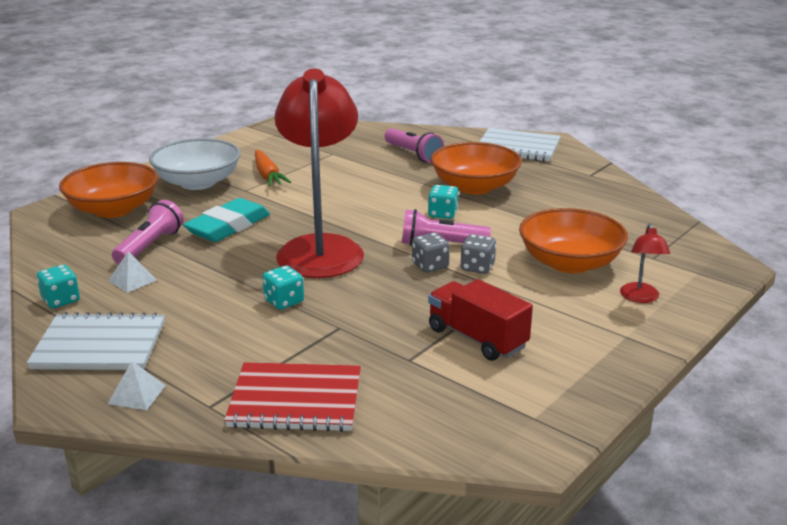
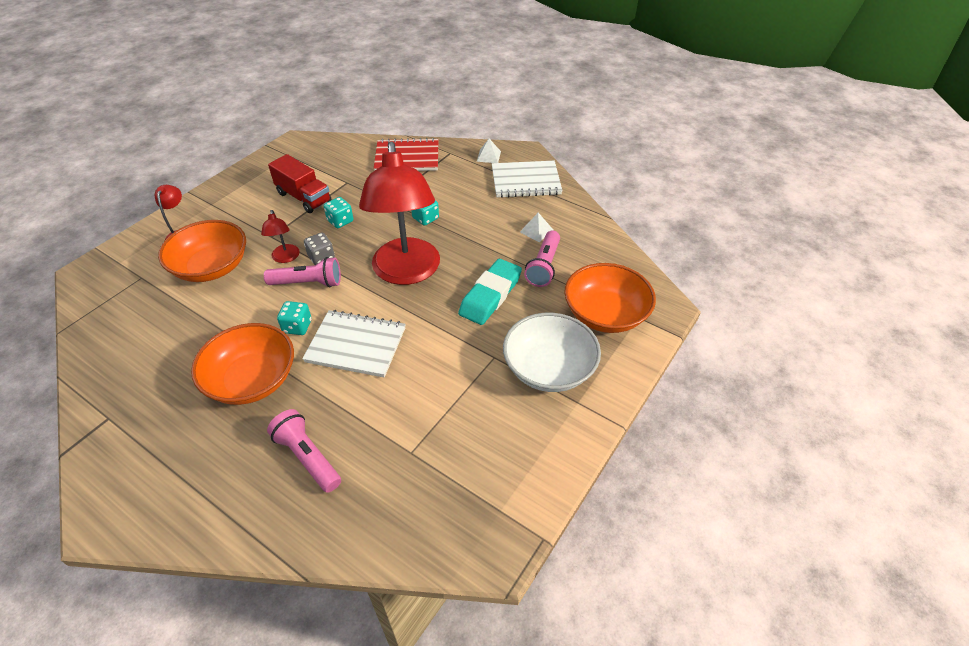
camera: 175 degrees right, 20 degrees up
(61, 300) = (572, 211): turquoise dice -> turquoise dice (340, 221)
(268, 175) = (478, 389): orange carrot -> none
(477, 267) = (285, 258): grey dice -> red lamp
(518, 147) = (162, 490): white notebook -> white notebook (356, 345)

